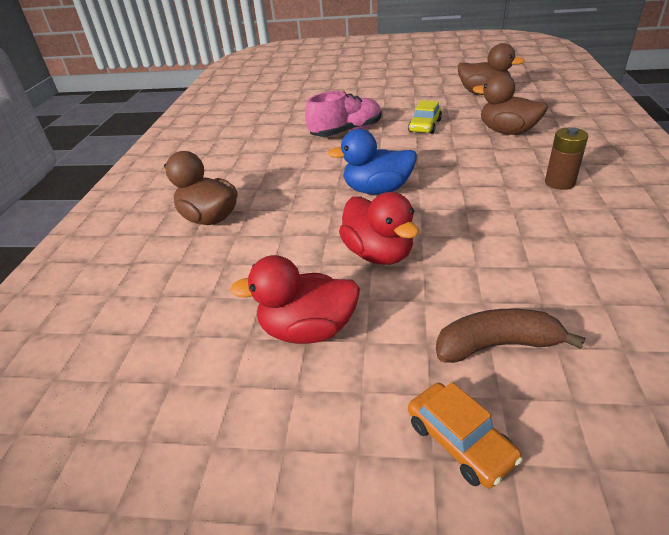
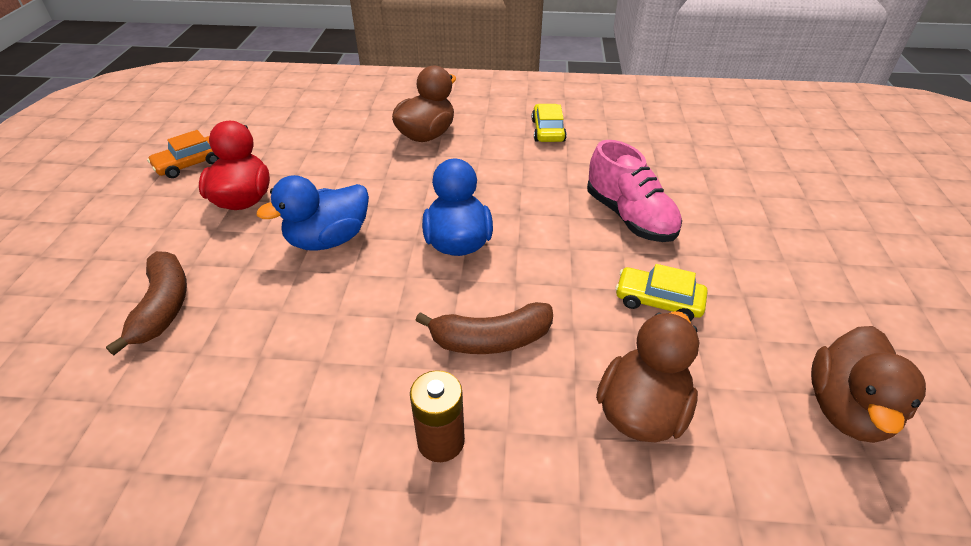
camera: 85 degrees right, 5 degrees up
(225, 160) = (548, 131): none -> yellow car
(378, 254) = (328, 240): red duck -> blue duck
(460, 441) = (91, 272): orange car -> orange car (190, 164)
(474, 172) = (491, 340): none -> brown banana

